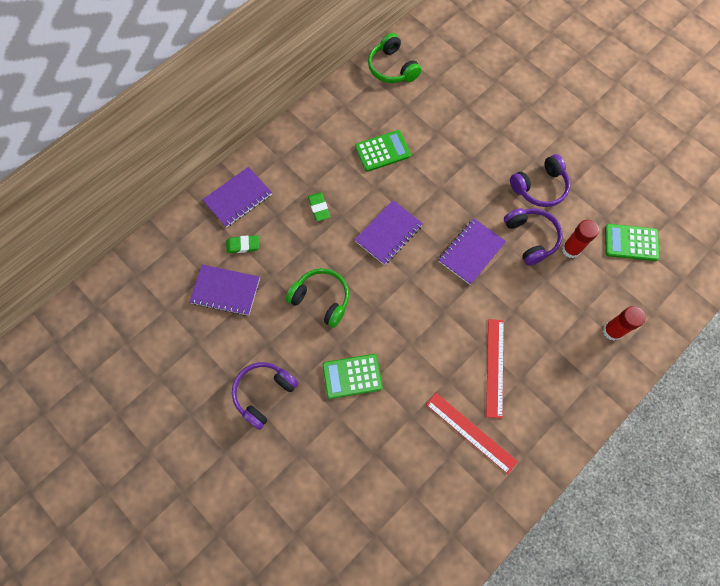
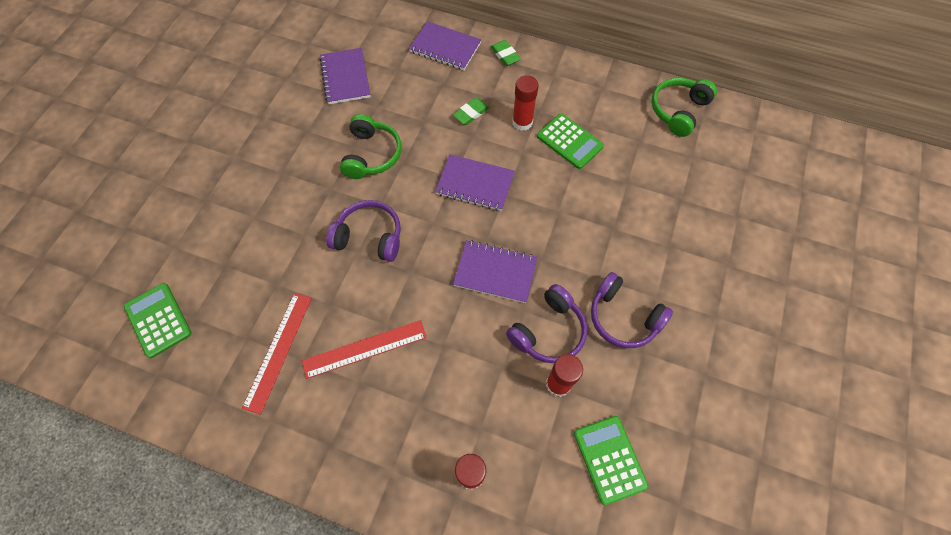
camera: 65 degrees right, 5 degrees down
(243, 245) = (398, 71): green eraser -> green eraser (505, 55)
(264, 393) = (255, 148): purple headphones -> purple headphones (369, 237)
(347, 175) = (522, 122): none -> red glue stick
(352, 376) = (300, 213): green calculator -> green calculator (158, 320)

